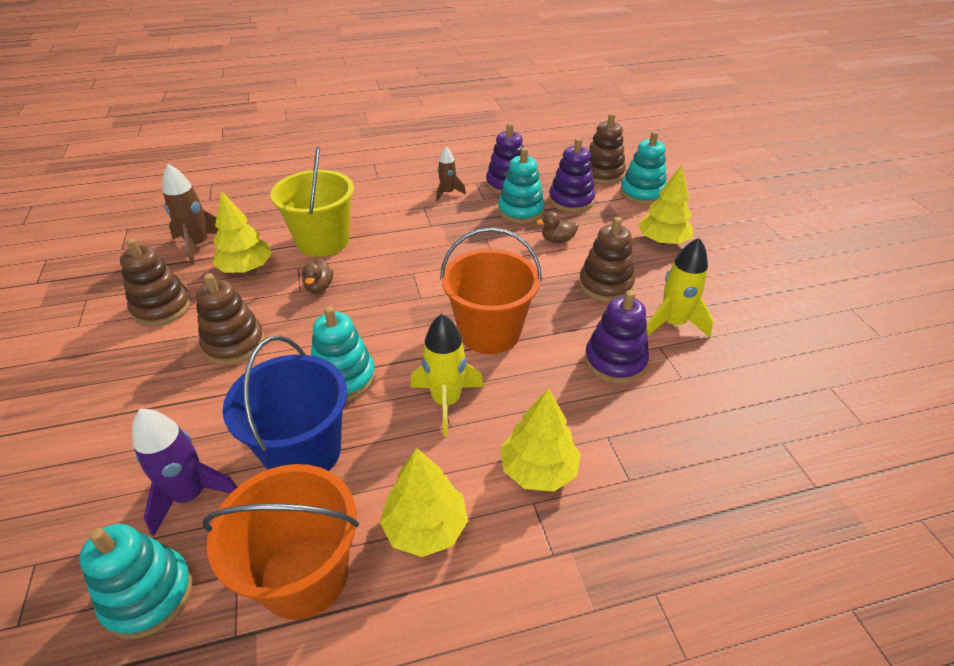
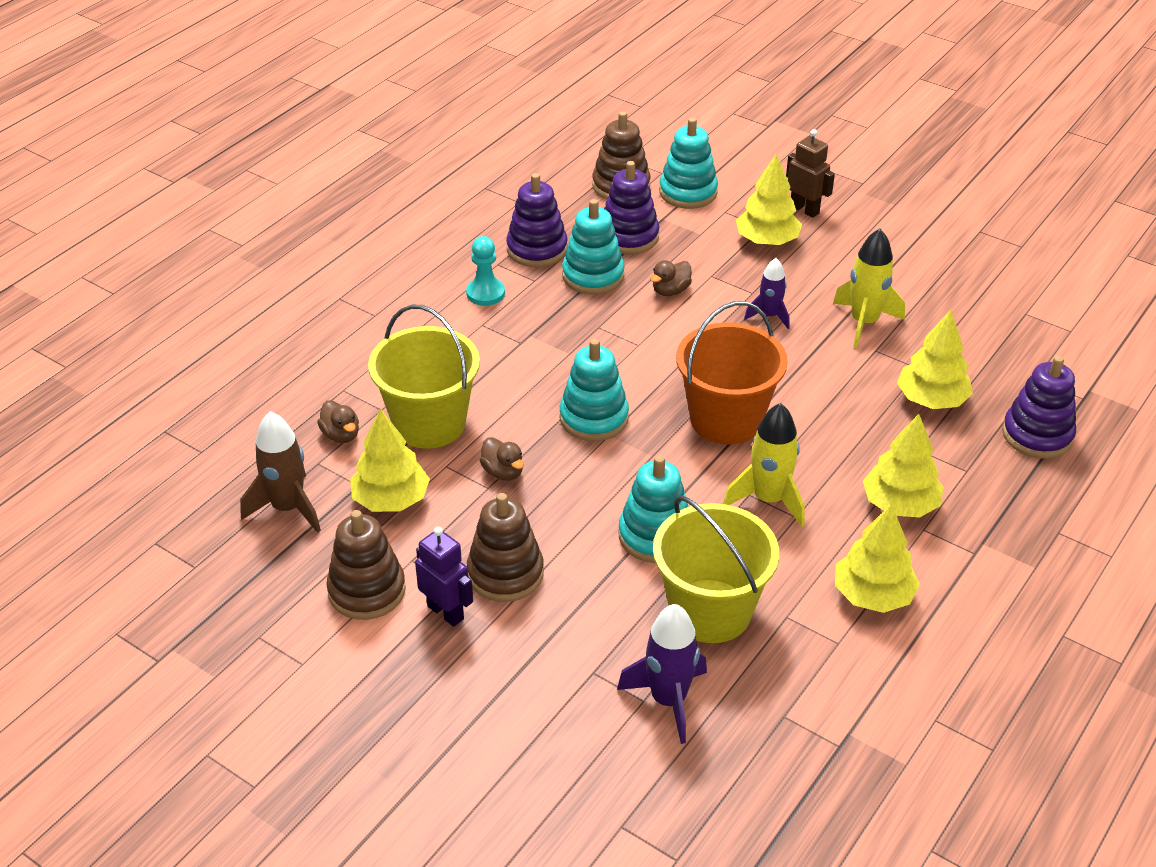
camera: 40 degrees left, 0 degrees up
(149, 595) = (743, 773): turquoise stacking toy -> turquoise stacking toy (594, 418)
(174, 345) = (446, 612): none -> purple robot
(275, 224) = (341, 435): none -> brown duck
(303, 452) = (710, 611): blue bucket -> yellow bucket
(304, 575) = (833, 682): orange bucket -> none
(448, 193) = (485, 293): brown rocket -> turquoise pawn
(605, 285) = (769, 316): brown stacking toy -> purple rocket
(615, 361) = (857, 384): purple stacking toy -> purple stacking toy (1037, 435)
(663, 406) = (931, 400): none -> yellow tree
(714, 235) = (804, 209): none -> brown robot

